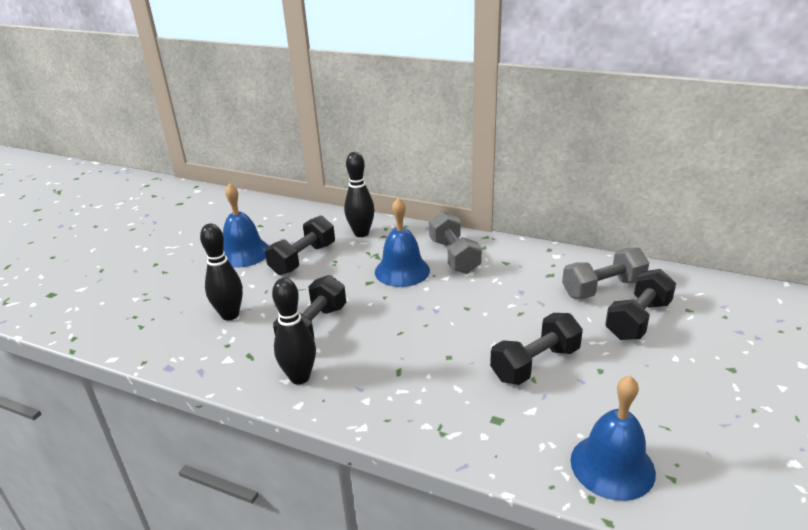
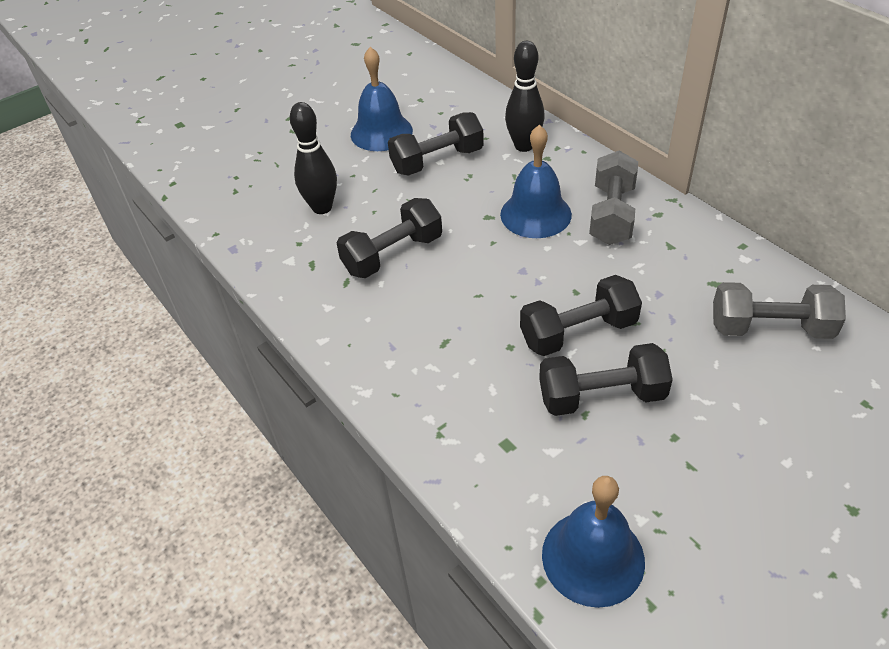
camera: 30 degrees right, 15 degrees up
(300, 377) = (343, 309): black bowling pin -> none
(638, 320) = (780, 390): black dumbbell -> black dumbbell (578, 332)

